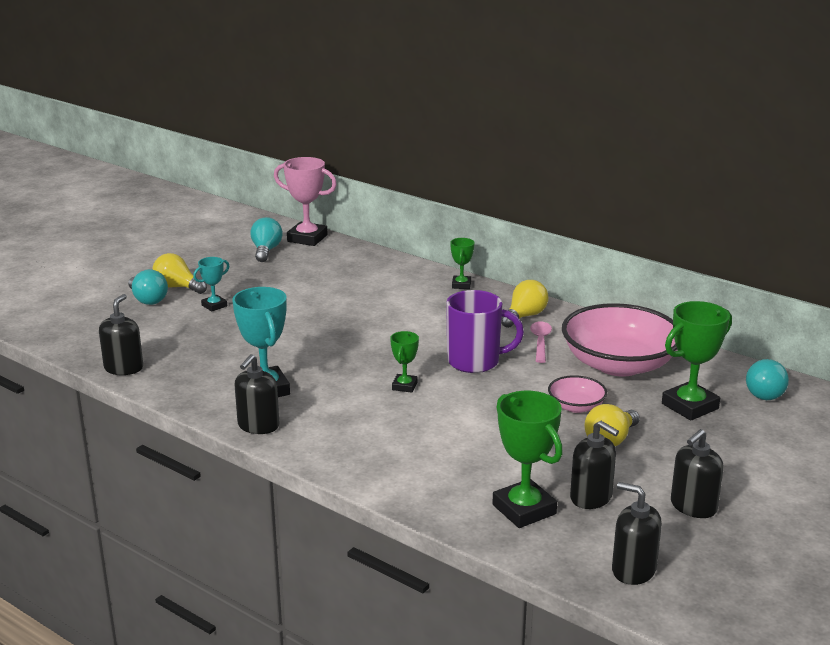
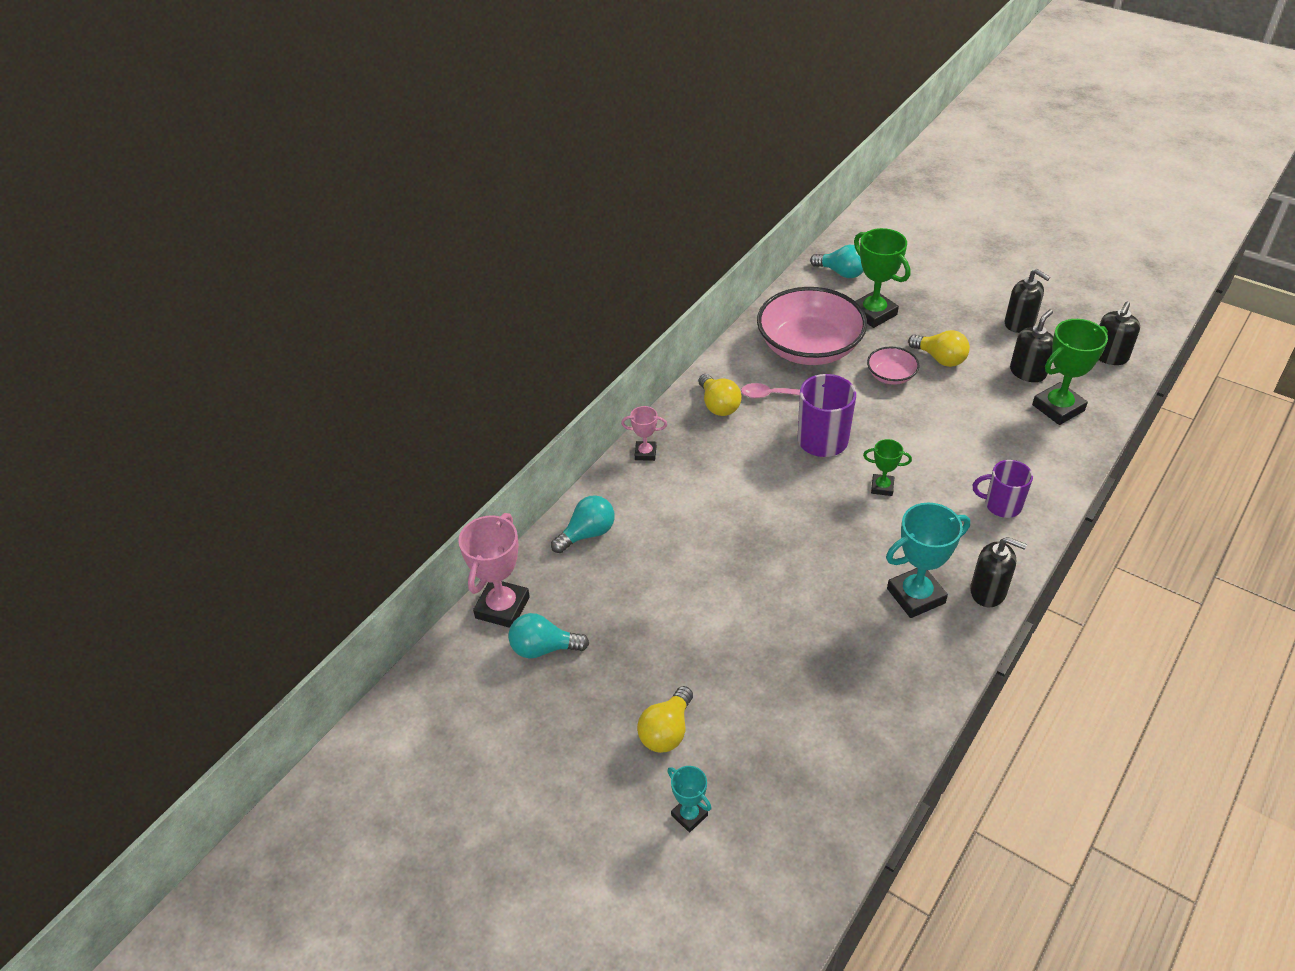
camera: 90 degrees left, 20 degrees up
(124, 368) = (899, 741): black soap dispenser -> none
(148, 300) = (708, 759): turquoise light bulb -> turquoise light bulb (587, 534)
(214, 306) = (719, 678): turquoise trophy -> turquoise trophy (689, 815)
(368, 448) = (1002, 505): none -> purple mug
(461, 285) = (645, 453): green trophy -> pink trophy
(524, 316) = (718, 405): yellow light bulb -> yellow light bulb turned 150 degrees counterclockwise

